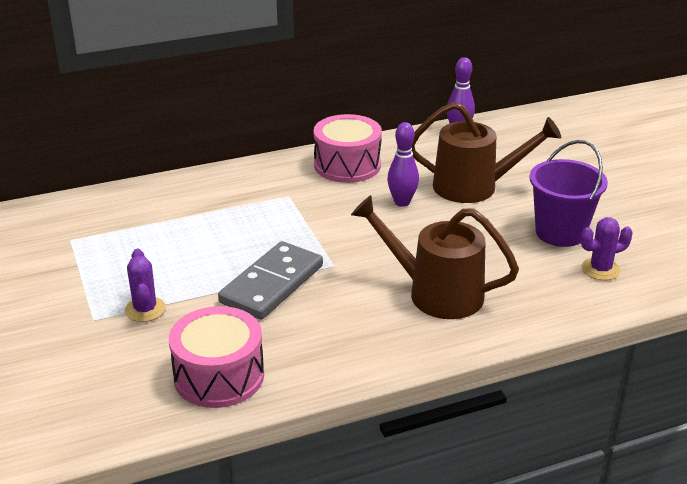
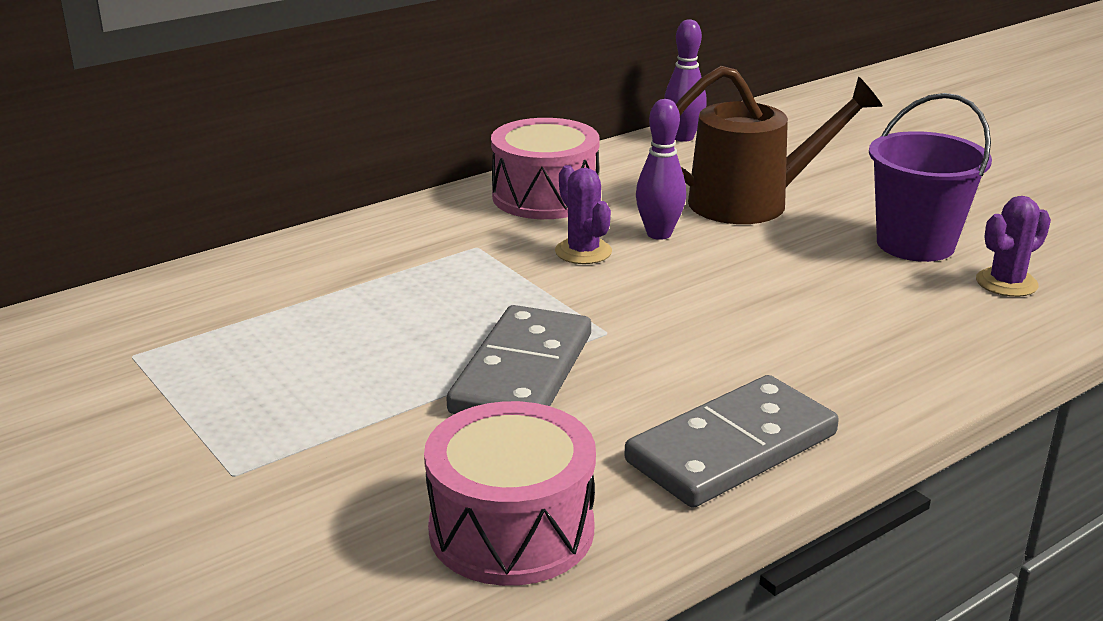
camera: 15 degrees left, 5 degrees down
(145, 309) = (322, 444): purple cactus -> purple cactus (583, 252)
(363, 350) = (732, 448): none -> grey domino
(435, 293) = (790, 348): brown watering can -> none

